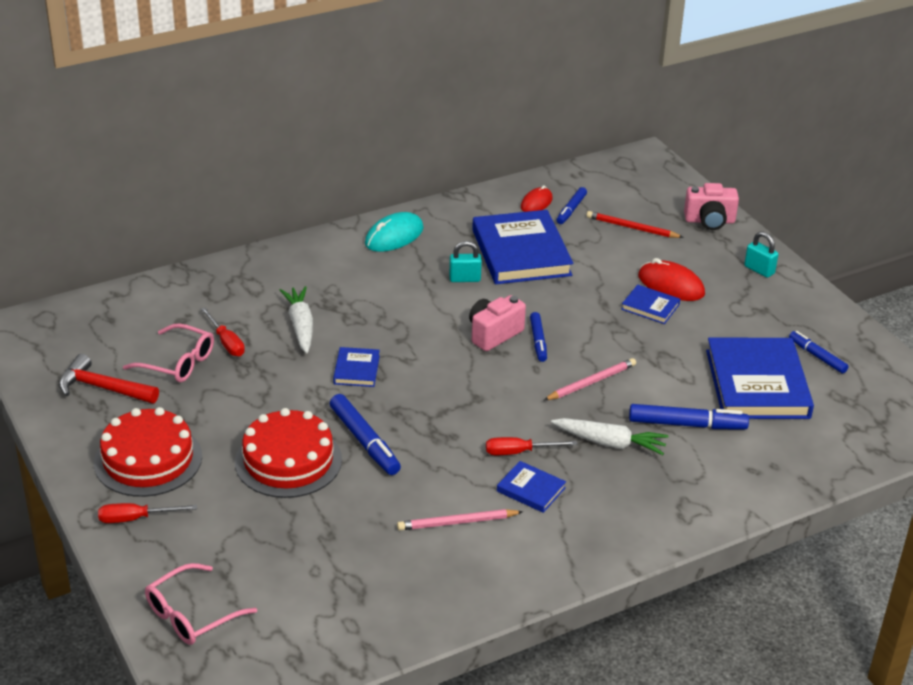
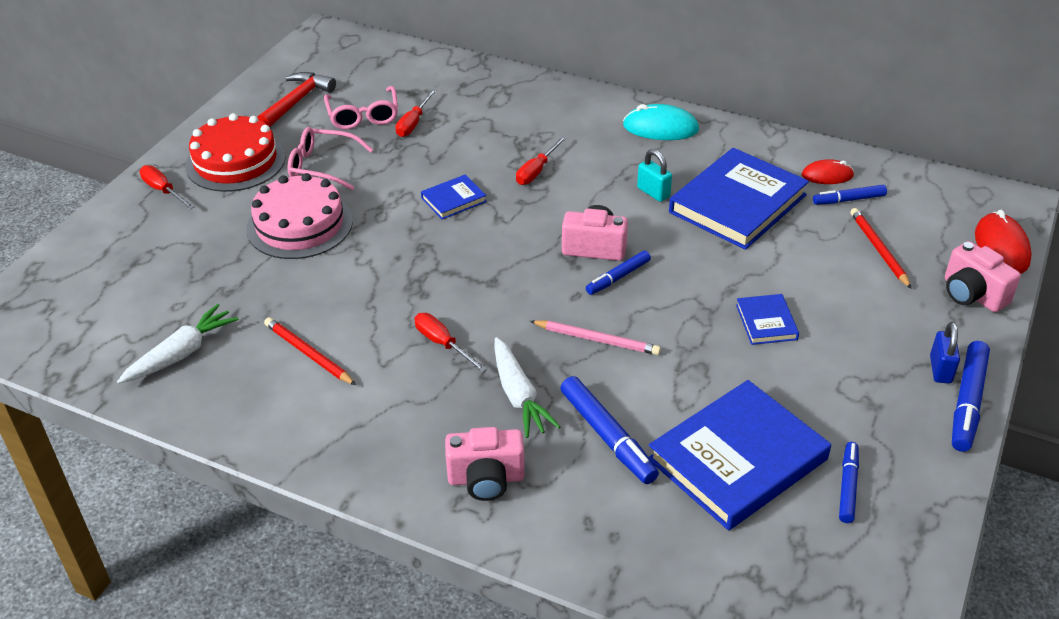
camera: 55 degrees right, 5 degrees up
(103, 388) = (297, 101): red hammer -> red hammer turned 45 degrees clockwise
(192, 614) = (77, 271): pink glasses -> pink glasses (323, 166)
(288, 461) = (299, 225): red cake -> pink cake
(300, 326) = (476, 145): white carrot -> white carrot (181, 354)
(364, 441) = (364, 250): blue marker -> blue marker (967, 402)
(372, 315) = (536, 171): none -> red screwdriver
(457, 522) = (309, 354): pink pencil -> red pencil
(531, 489) = (397, 376): blue book -> none
(671, 285) = (821, 319): red mouse -> red mouse (1001, 247)
(674, 495) = (486, 479): none -> pink camera
(759, 270) = (940, 369): turquoise padlock -> blue padlock

